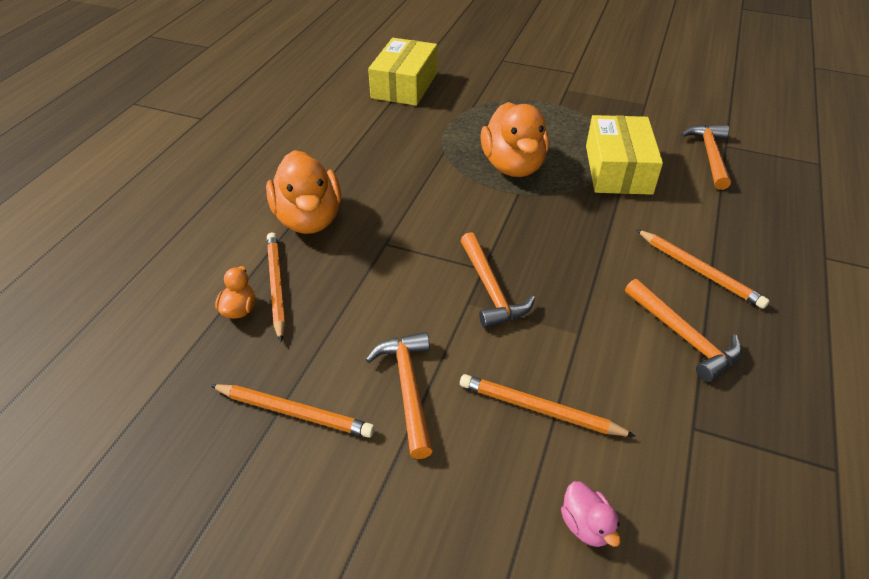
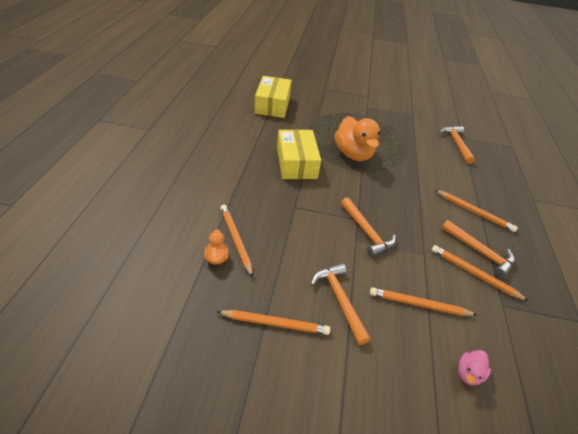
camera: 15 degrees left, 0 degrees up
(309, 219) = (242, 194): orange duck -> none
(586, 525) = (468, 373): pink duck -> pink duck turned 75 degrees clockwise
(618, 169) = (411, 154): yellow box -> yellow box (296, 163)
(658, 371) = (474, 273): none -> orange pencil

